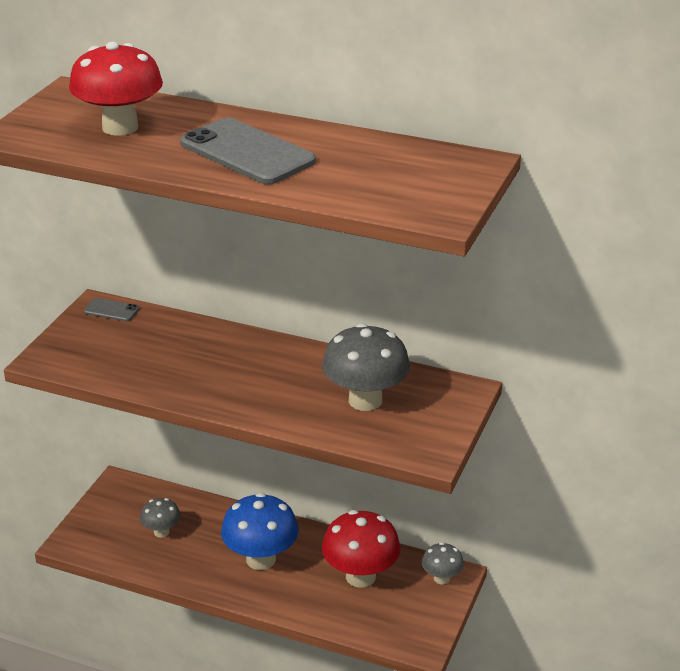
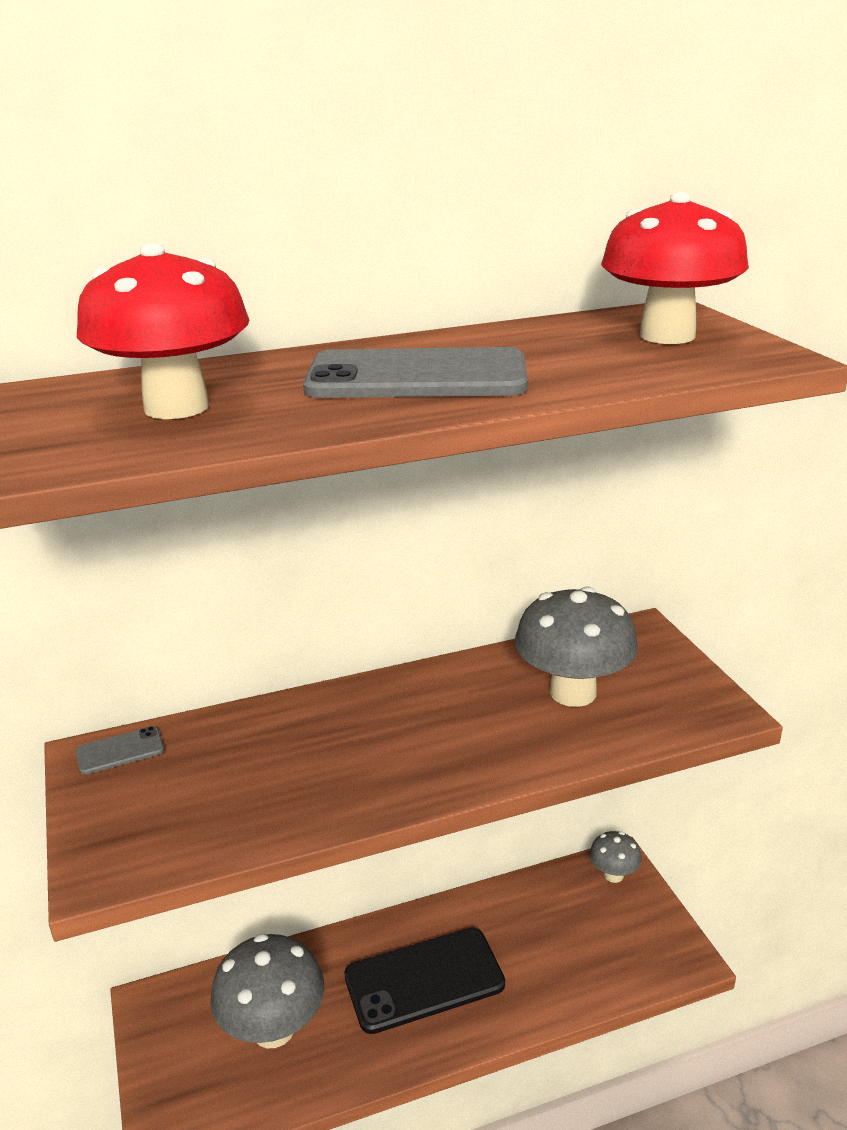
camera: 40 degrees left, 5 degrees down
(161, 532) = (273, 1028): grey mushroom -> grey mushroom, size x1.86
(261, 559) = (424, 980): blue mushroom -> black phone
(360, 576) = (543, 926): red mushroom -> red mushroom (667, 336)

